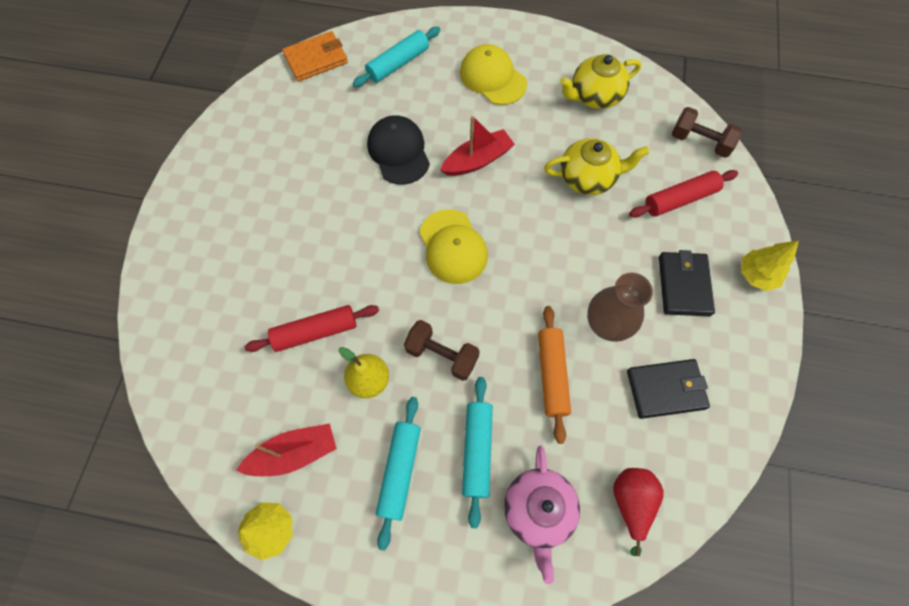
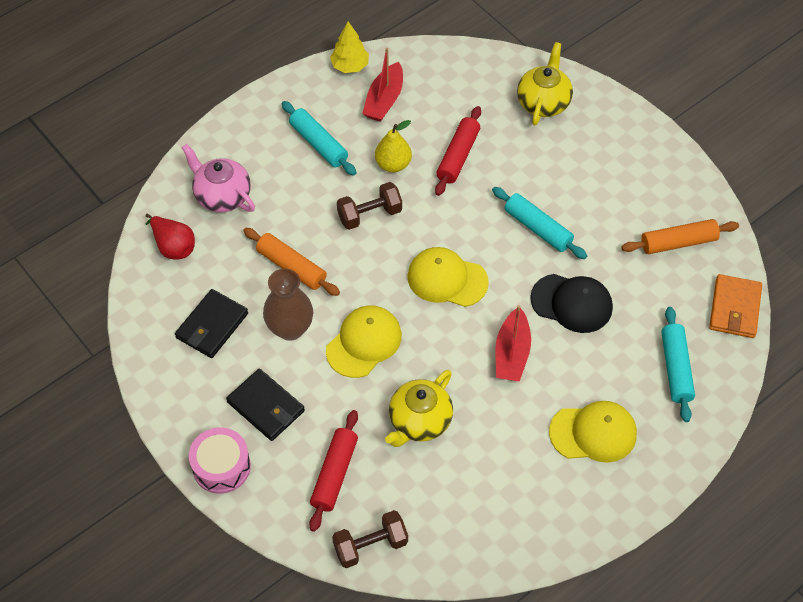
camera: 130 degrees right, 10 degrees down
(281, 121) = (678, 242): none -> orange rolling pin
(477, 450) = (288, 190): turquoise rolling pin -> turquoise rolling pin (537, 228)
(564, 261) = (364, 343): none -> yellow cap
(594, 96) = (498, 501): yellow teapot -> yellow teapot (543, 102)
(756, 275) = (221, 466): yellow tree -> pink drum

